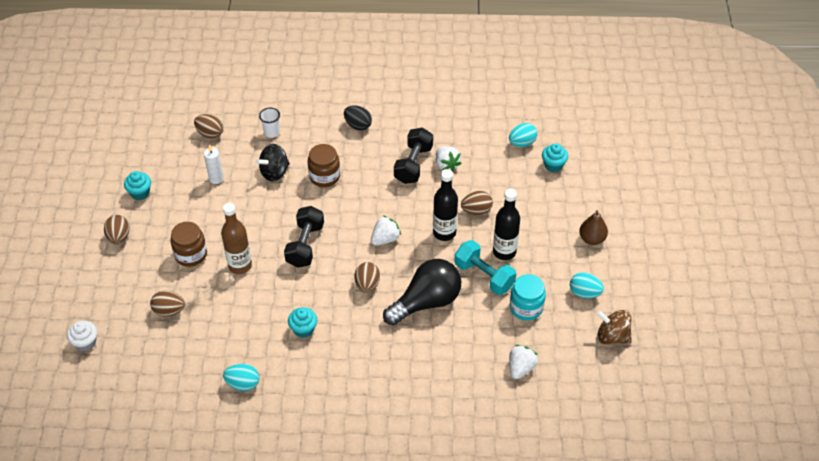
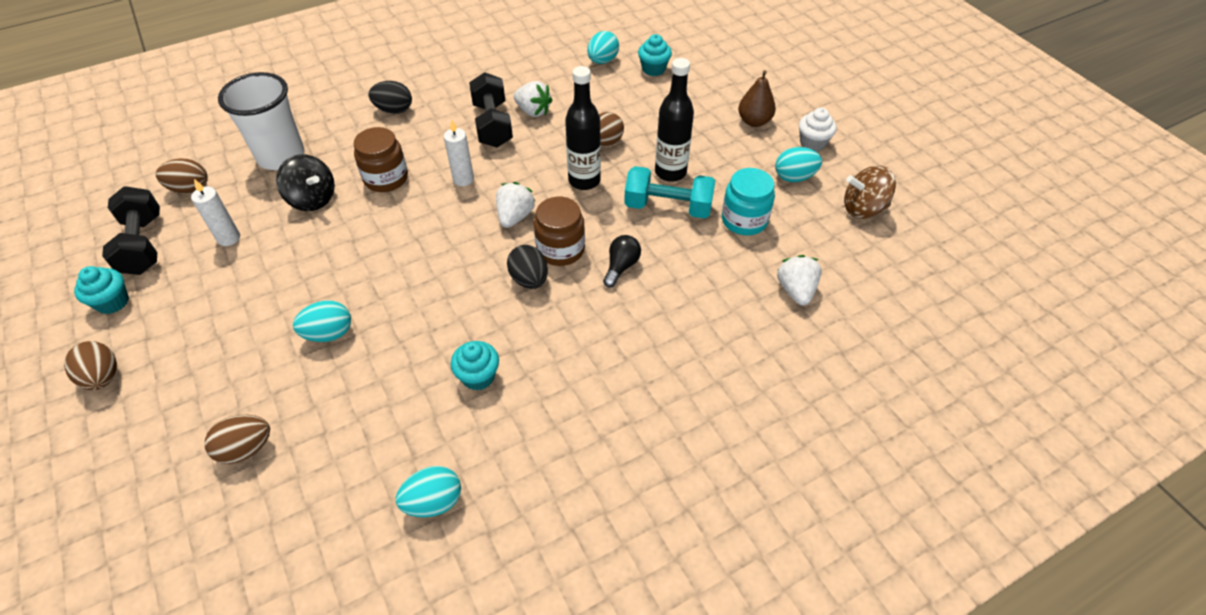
camera: 30 degrees left, 0 degrees up
(85, 342) = (112, 574): white cupcake -> white cupcake (812, 143)
(191, 254) = (241, 351): brown jar -> brown jar (560, 249)
(240, 265) = (329, 333): brown bottle -> turquoise egg
(272, 132) = (281, 156): white cup -> white cup, size x2.08
(274, 172) = (312, 199): black spinning top -> black spinning top turned 75 degrees counterclockwise
(305, 245) = (411, 268): black dumbbell -> black dumbbell (143, 245)
(367, 284) = (529, 279): brown egg -> black egg
(370, 198) = (463, 179): none -> white candle
(426, 302) = (621, 266): black light bulb -> black light bulb, size x0.45

